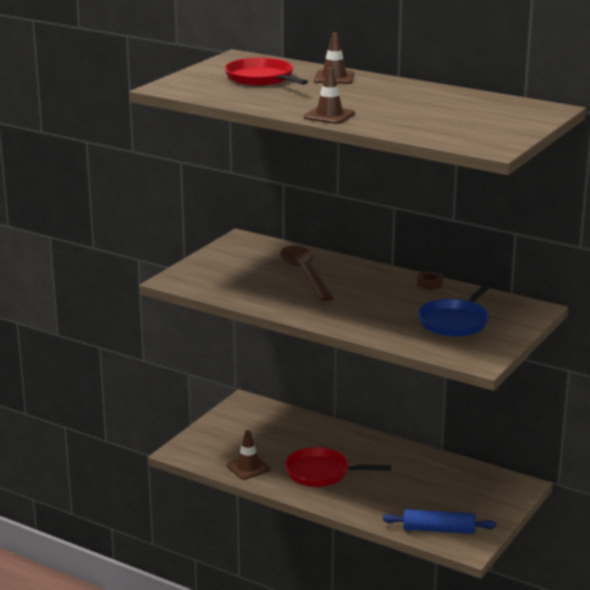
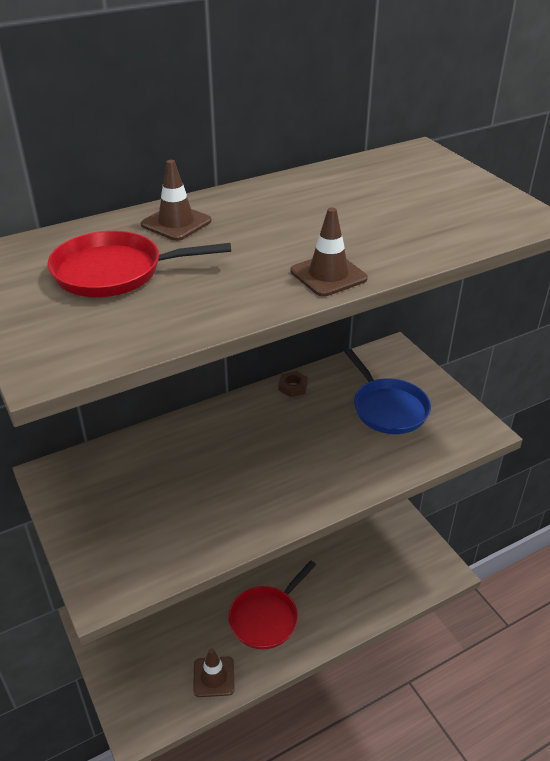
camera: 60 degrees left, 15 degrees up
(304, 274) = (192, 463): brown spoon -> none
(438, 530) = (410, 578): blue rolling pin -> none

